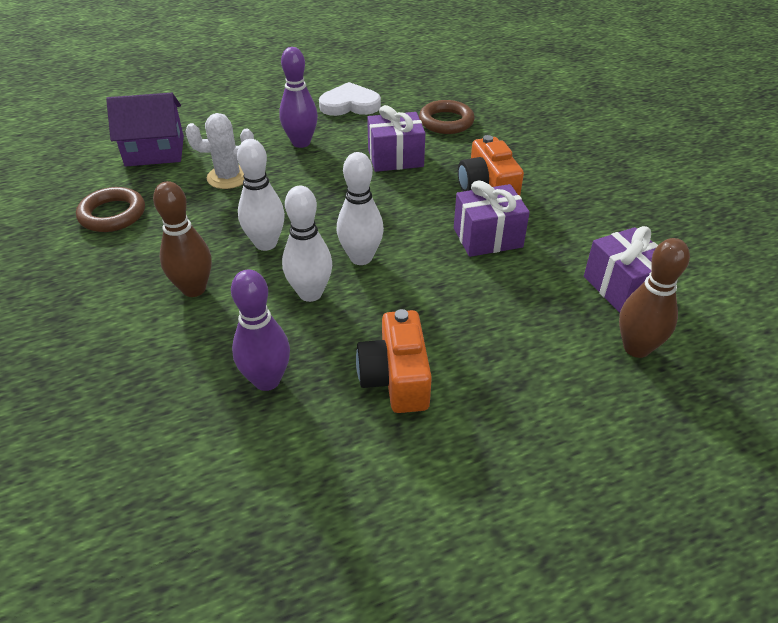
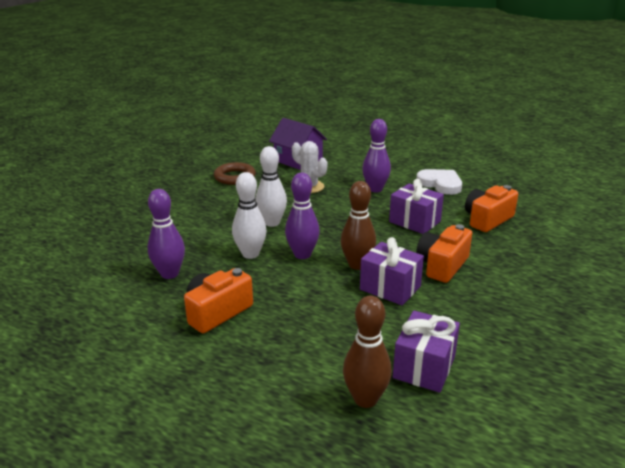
camera: 50 degrees right, 15 degrees down
(194, 289) = (210, 222): brown bowling pin -> brown bowling pin (357, 265)
(361, 258) = (302, 255): white bowling pin -> purple bowling pin
(446, 122) = (487, 220): brown ring -> orange camera

